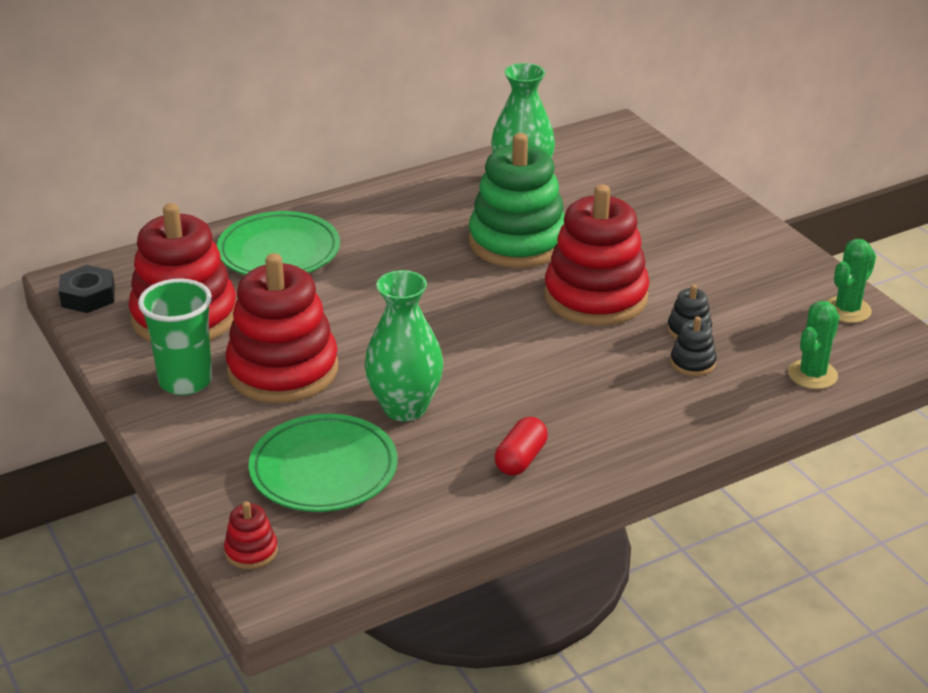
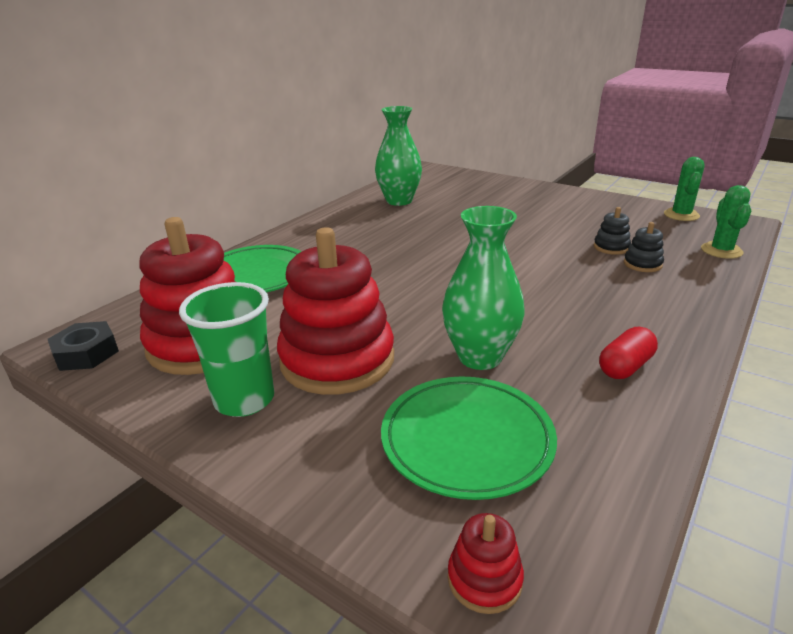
camera: 25 degrees left, 5 degrees down
(517, 242) = (434, 229): green stacking toy -> none
(521, 459) = (625, 366): red capsule -> red capsule turned 45 degrees clockwise
(595, 297) = (526, 245): red stacking toy -> none

